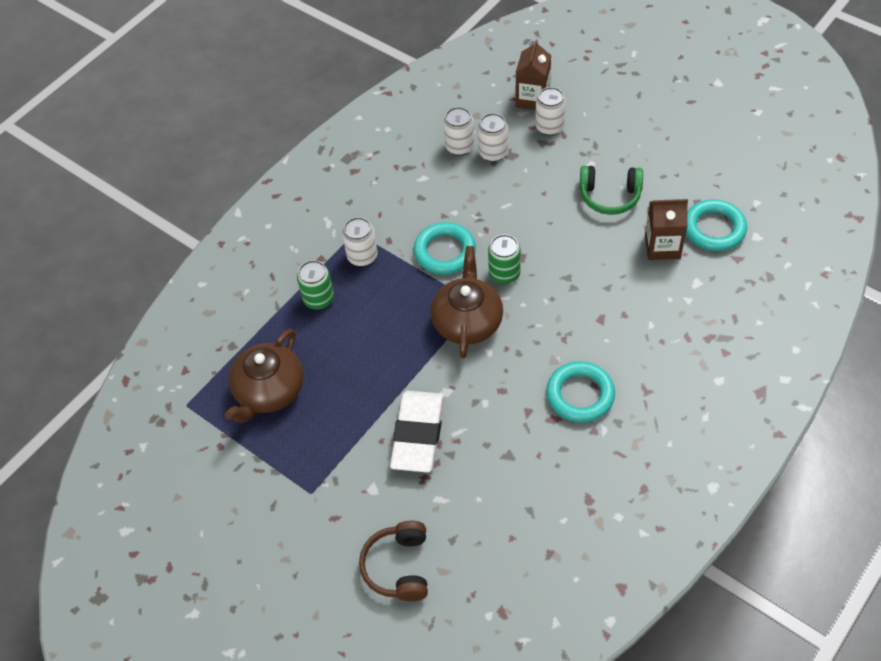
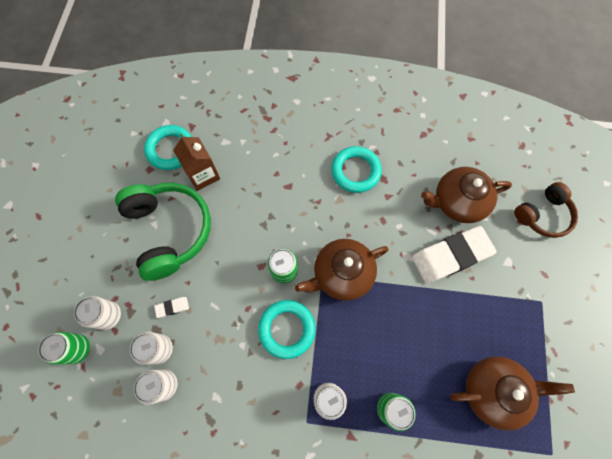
camera: 125 degrees left, 15 degrees up
(475, 481) = (457, 202): none -> brown teapot
(526, 173) = (172, 307): none -> white eraser
(532, 99) = (77, 349): brown carton -> green can
(610, 196) = (169, 231): green headphones -> green headphones, size x1.67

